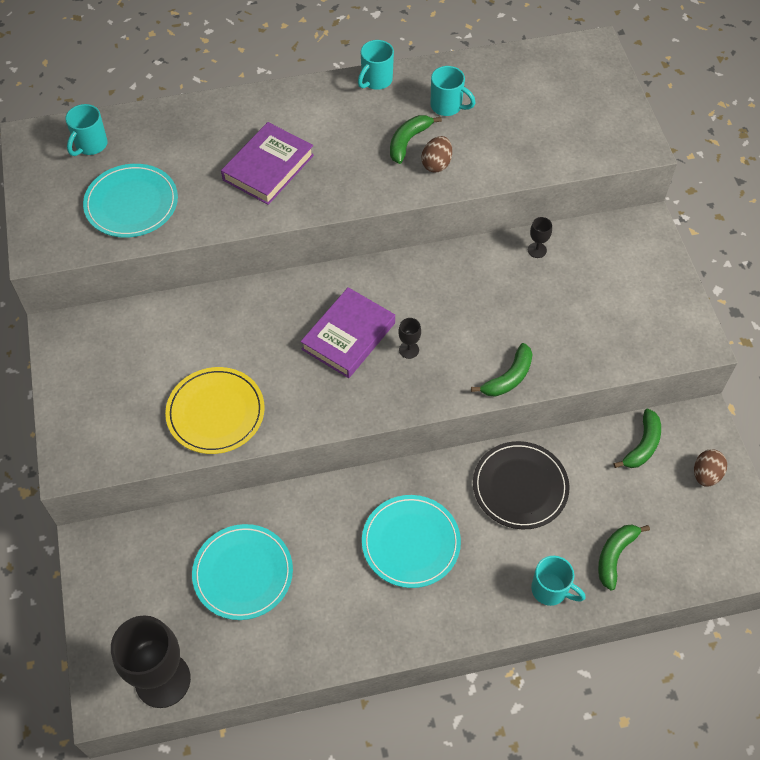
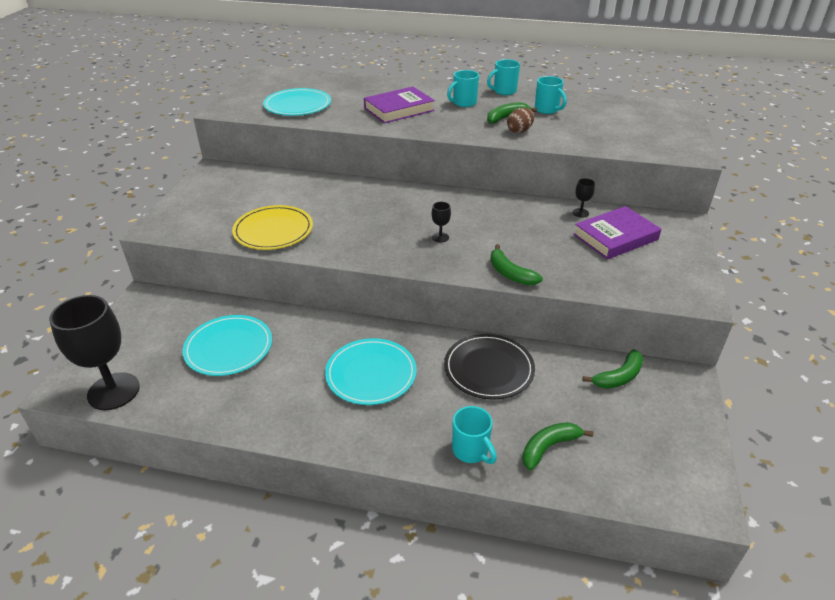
camera: 25 degrees right, 20 degrees down
(90, 145) = (297, 81): turquoise mug -> turquoise mug (463, 103)
(348, 336) = (400, 219): purple book -> purple book (615, 237)
(508, 378) = (510, 273): green banana -> green banana turned 75 degrees clockwise
(706, 474) = (673, 418): brown egg -> none

